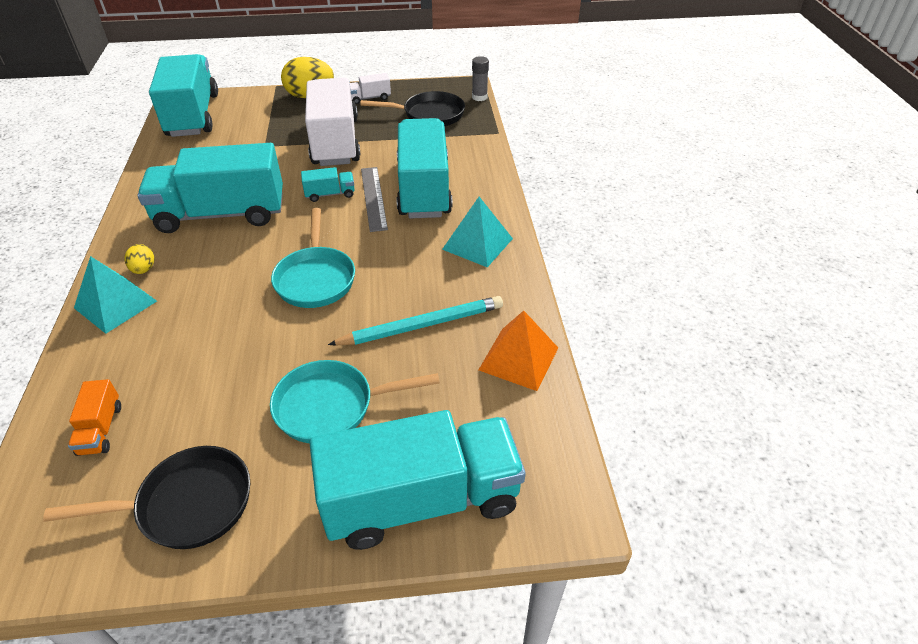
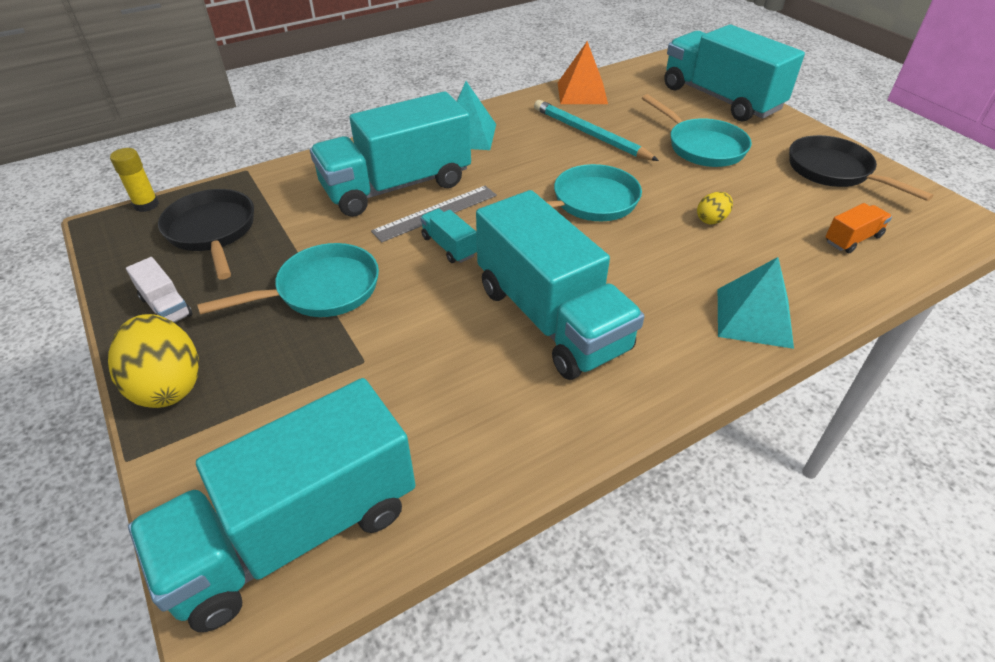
camera: 115 degrees left, 0 degrees up
(144, 269) = (692, 328): yellow egg -> yellow egg (711, 220)
(335, 142) = (321, 290): white truck -> turquoise pan
(479, 97) = (146, 205): grey glue stick -> yellow glue stick

